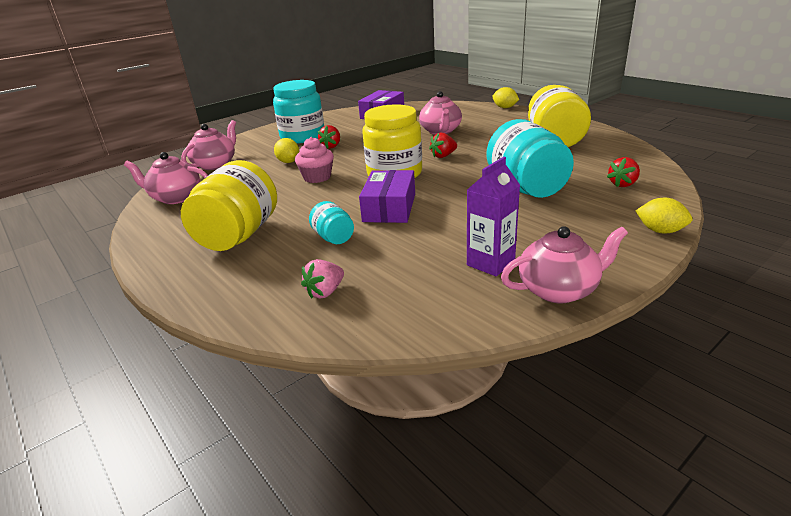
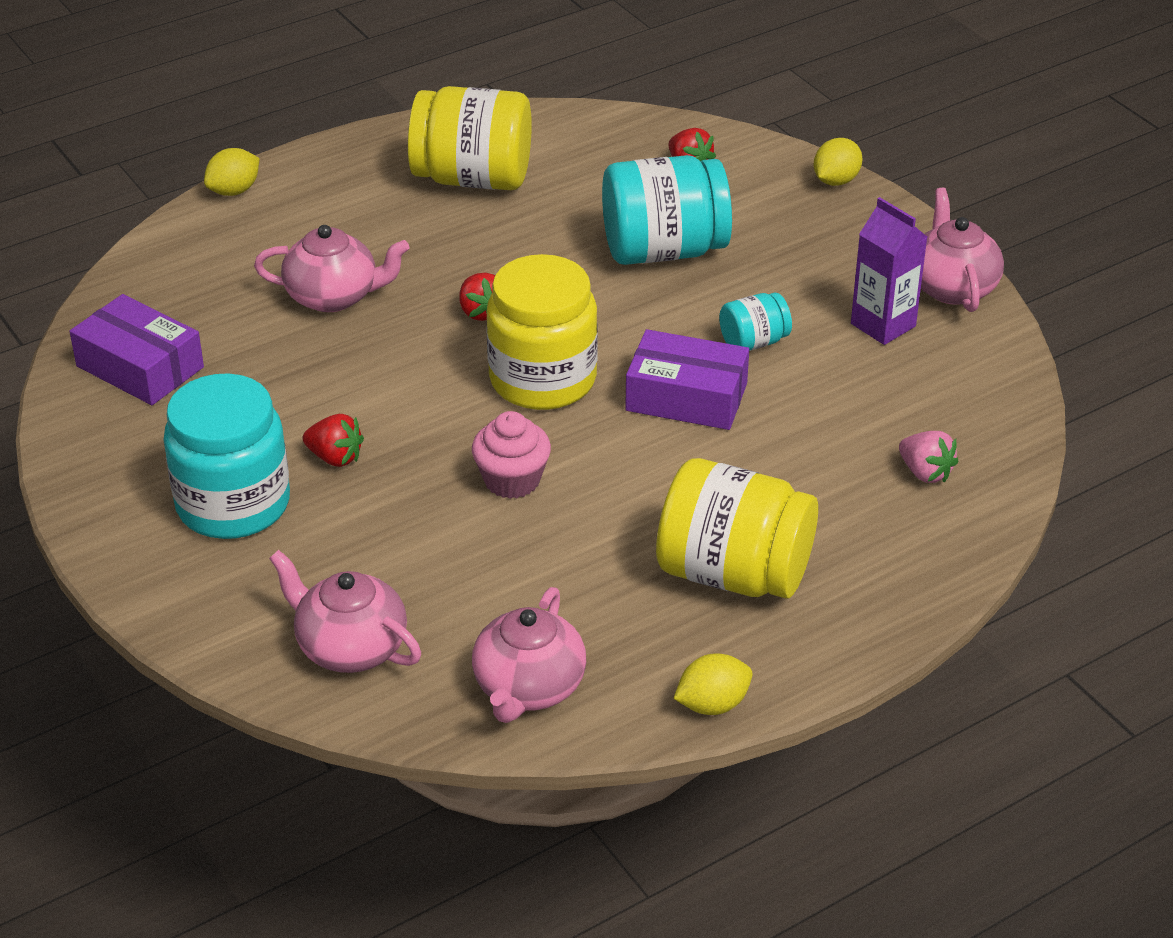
camera: 85 degrees left, 10 degrees up
(288, 162) = (399, 523): yellow lemon -> yellow lemon (712, 704)
(333, 238) = (774, 462): turquoise jar -> turquoise jar (753, 342)

